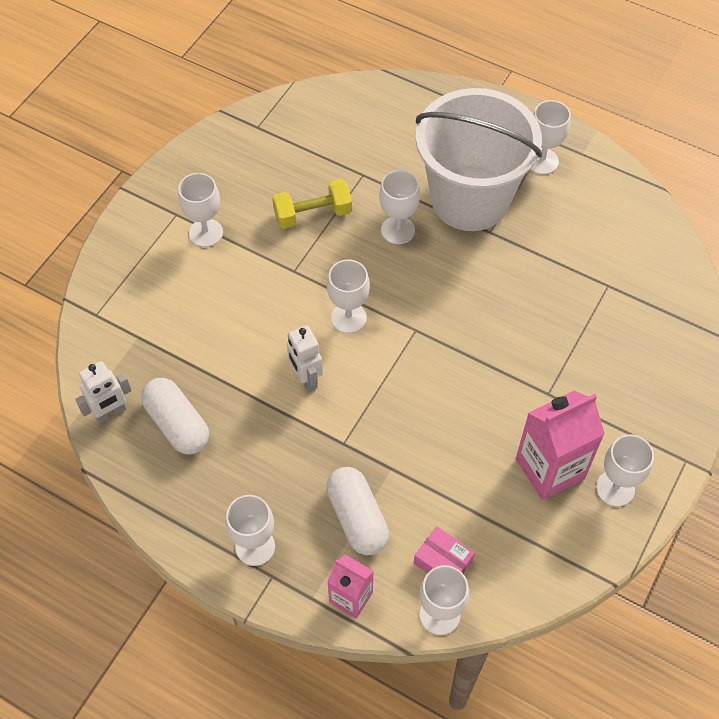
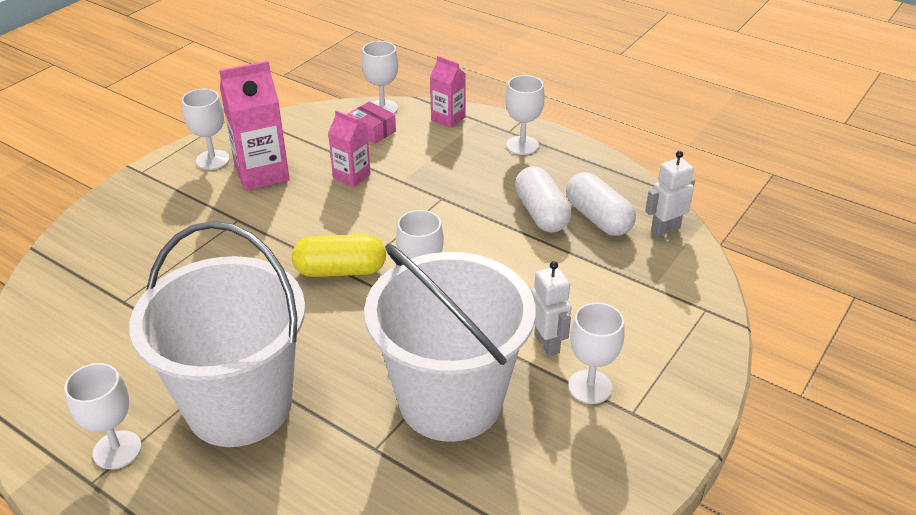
camera: 175 degrees left, 20 degrees down
(306, 378) = (472, 243): white robot -> white robot (547, 344)
(313, 214) = (450, 400): yellow dumbbell -> white bucket
(357, 518) = (436, 155): white capsule -> white capsule (541, 213)
(397, 230) = (344, 374): white goblet -> none
(426, 334) = (340, 271): none -> yellow capsule
(448, 471) = (351, 176): none -> pink carton

